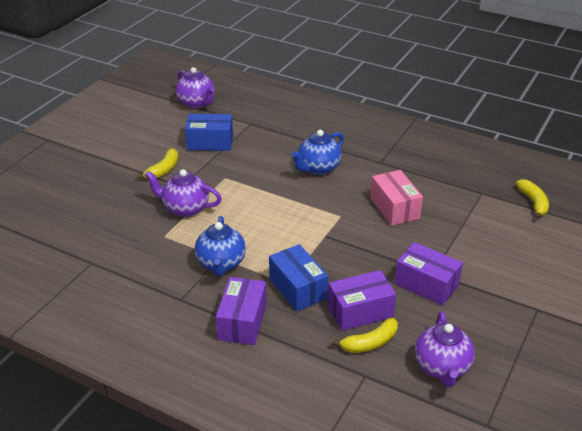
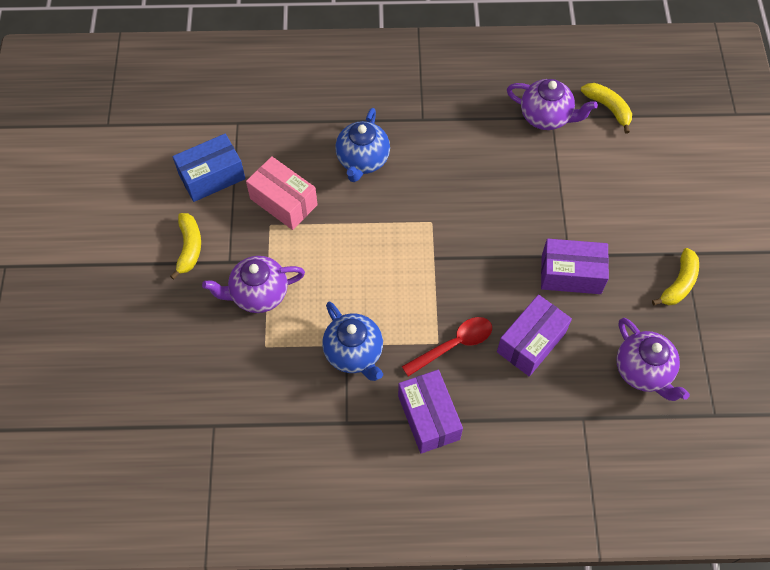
camera: 30 degrees left, 25 degrees up
(197, 103) = (147, 117): purple teapot -> purple teapot (546, 117)
(298, 288) = (453, 345): blue box -> red spoon
(370, 343) = (564, 377): yellow banana -> yellow banana (679, 283)
(394, 208) = (479, 183): pink box -> pink box (283, 202)

